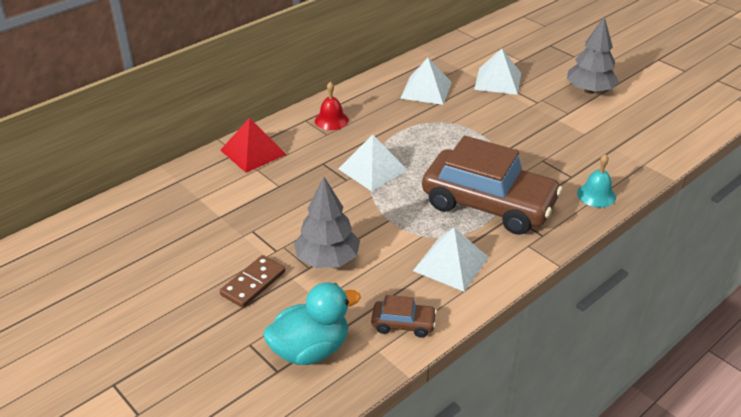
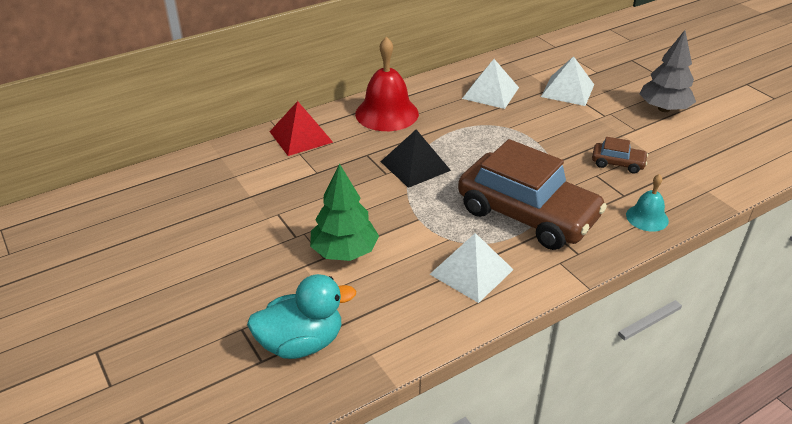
camera: 10 degrees right, 0 degrees up
(253, 283) = (263, 267): brown domino -> none
(327, 260) = (344, 252): grey tree -> green tree
(331, 120) = (387, 113): red bell -> red bell, size x1.83
(372, 169) = (415, 166): white pyramid -> black pyramid
(403, 324) = (405, 329): brown car -> brown car (617, 163)

